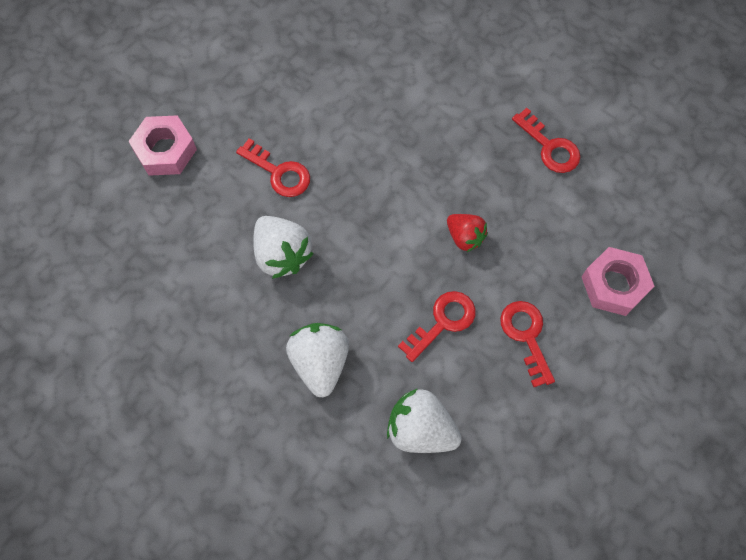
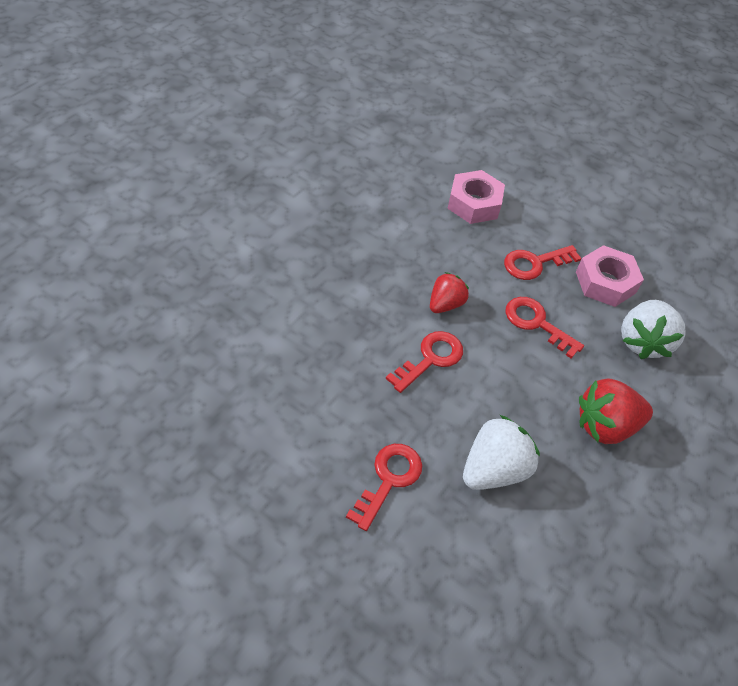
camera: 100 degrees left, 15 degrees down
(165, 151) = (367, 628): pink nut -> pink nut (605, 282)
(320, 363) = (605, 426): white strawberry -> red strawberry
(550, 147) = (338, 236): red key -> red key (430, 358)

